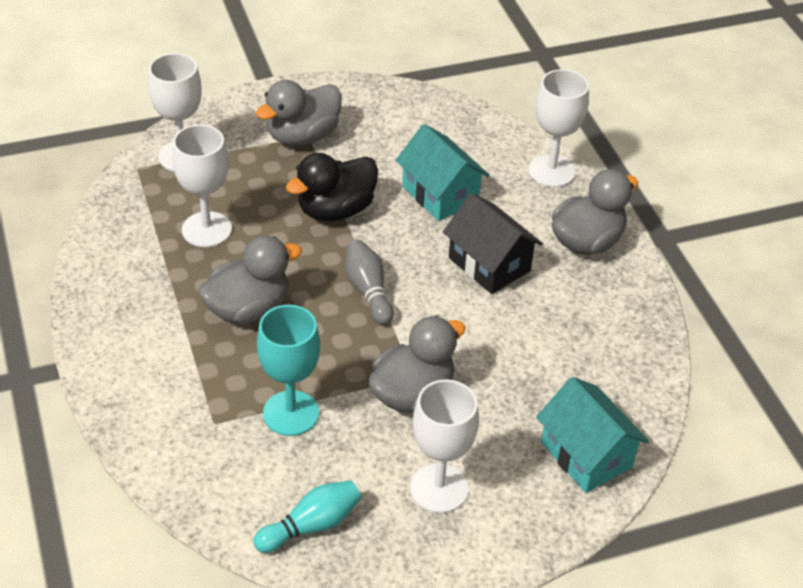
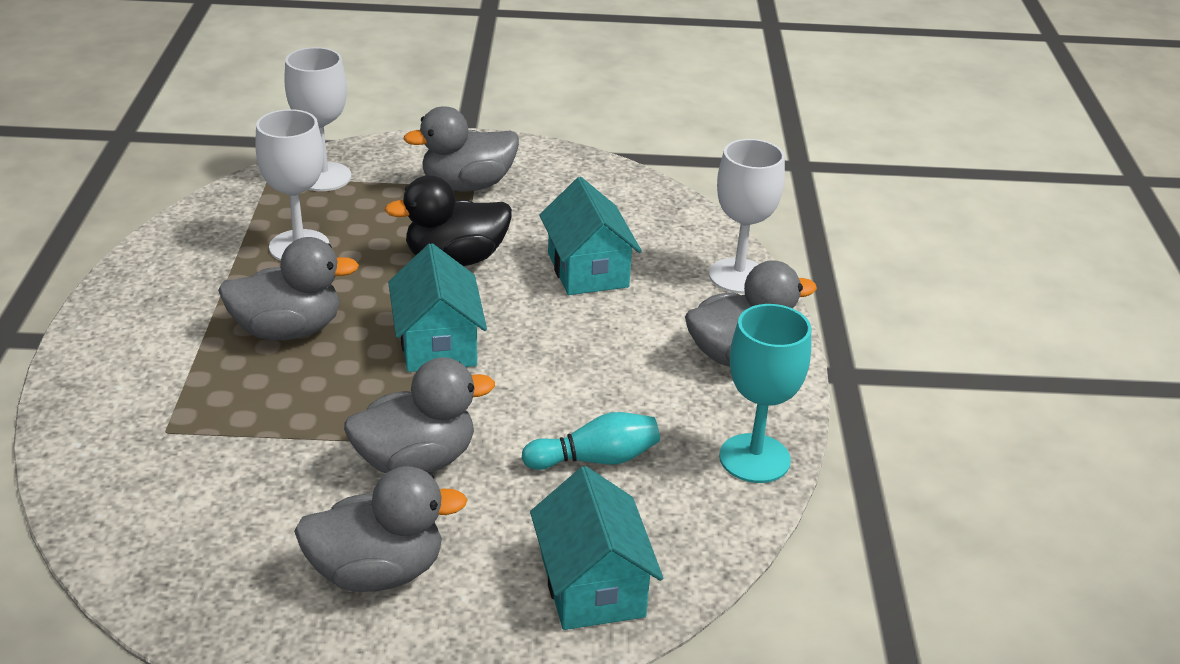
camera: 20 degrees right, 10 degrees down
(291, 413) = (258, 444): turquoise goblet -> turquoise goblet (754, 458)
(311, 525) = (194, 569): turquoise bowling pin -> turquoise bowling pin (596, 459)
(368, 290) = (437, 344): grey bowling pin -> turquoise house
(439, 488) = (377, 572): white goblet -> grey duck
(489, 264) = (601, 351): black house -> none

